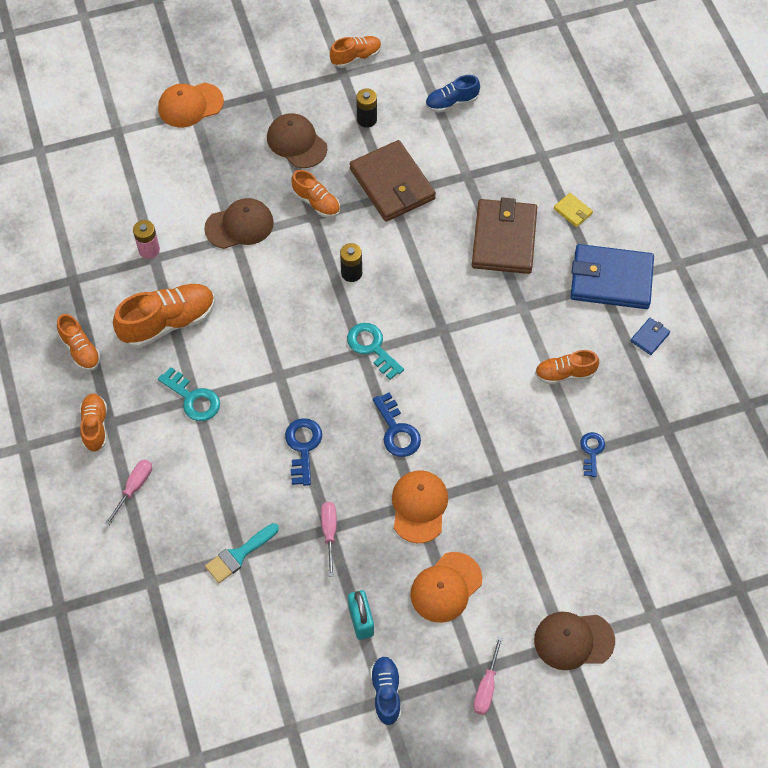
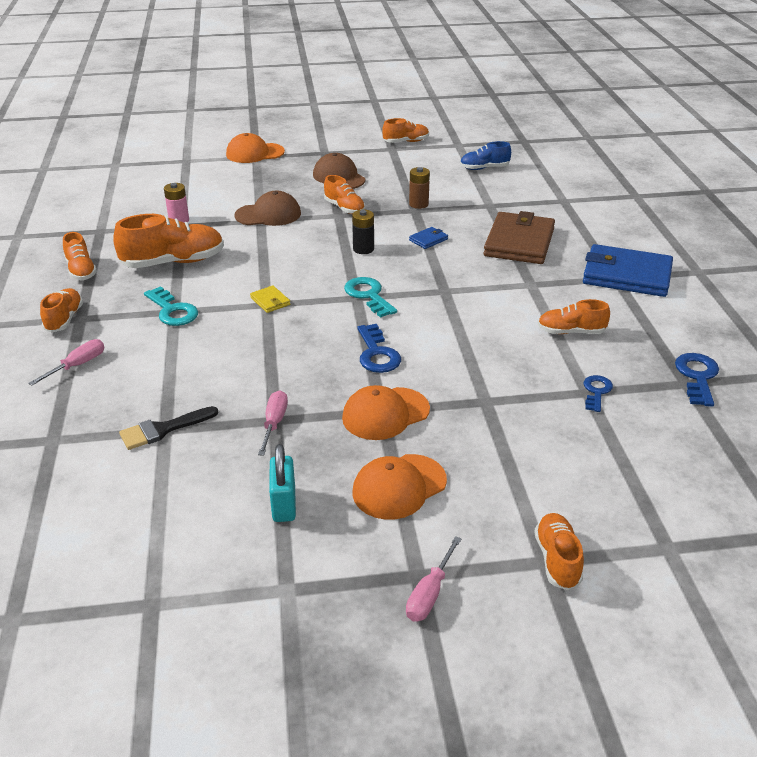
camera: 10 degrees right, 25 degrees down
(238, 555) = (163, 430): turquoise brush -> black brush
(303, 447) = (271, 355): blue key -> blue key (697, 376)
(367, 119) = (405, 171): black battery -> none
(386, 693) = (291, 582): blue shoe -> none
(392, 184) = (418, 204): brown wallet -> brown battery
(419, 507) = (385, 414): orange cap -> orange cap turned 135 degrees counterclockwise
(573, 211) = (590, 232): yellow wallet -> yellow wallet (270, 301)
(573, 640) = (557, 560): brown cap -> orange shoe
(649, 337) = (667, 316): blue wallet -> blue wallet (428, 240)

